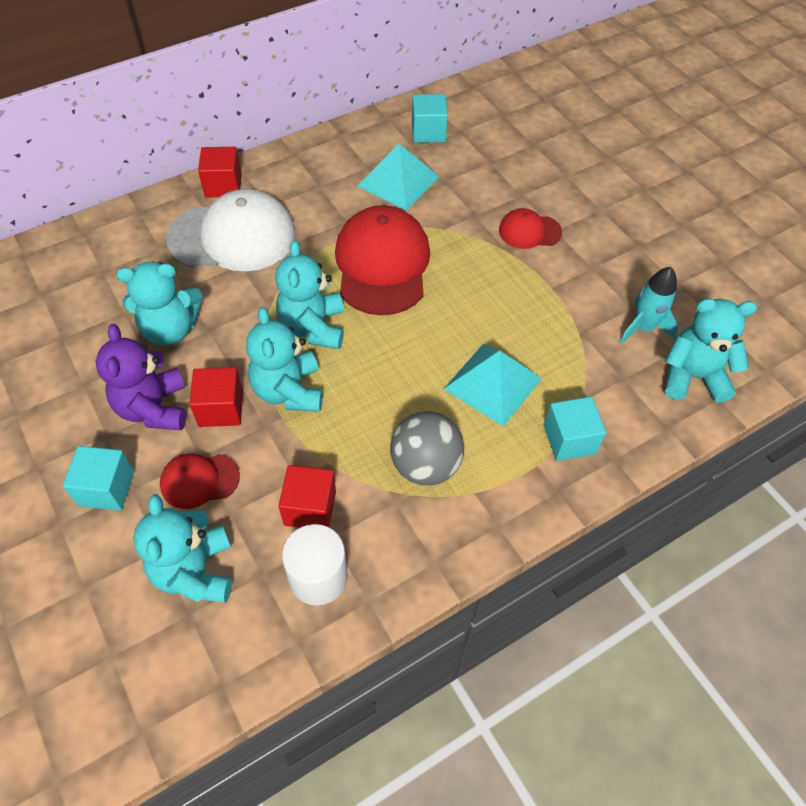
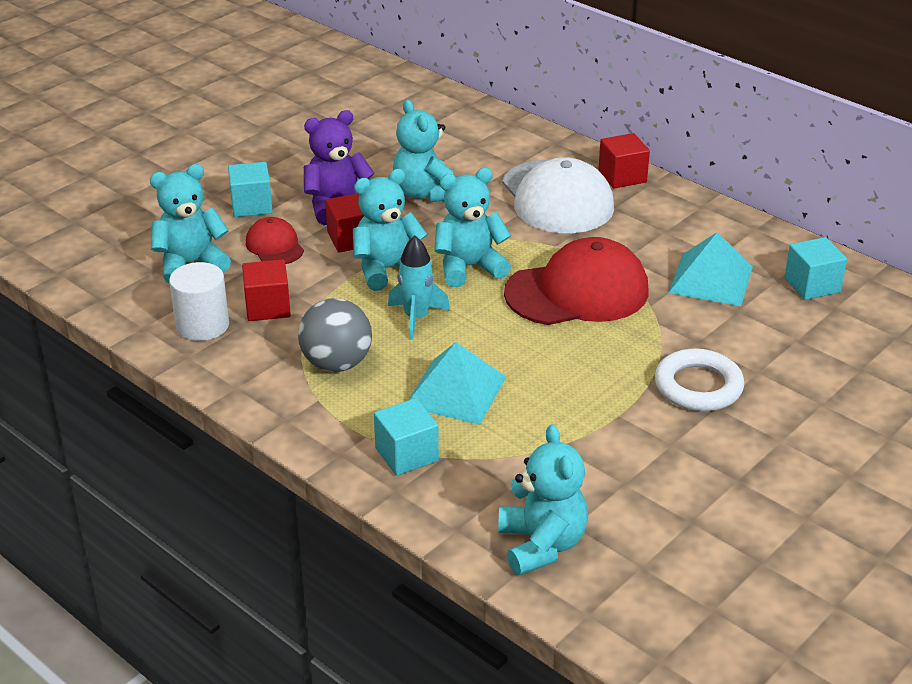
camera: 75 degrees right, 20 degrees down
(529, 231) = (698, 386): red cap -> white ring
(643, 328) = (597, 496): turquoise rocket -> turquoise rocket (416, 318)

